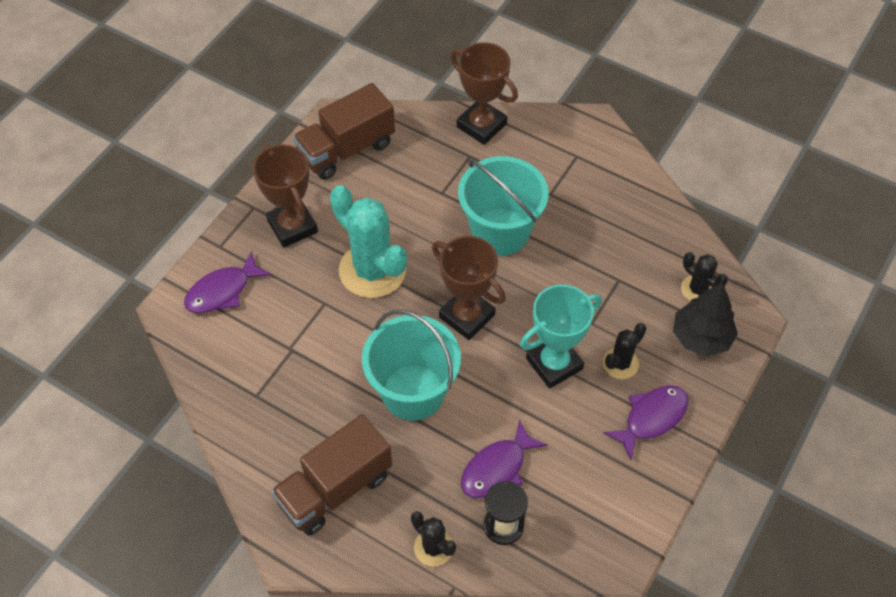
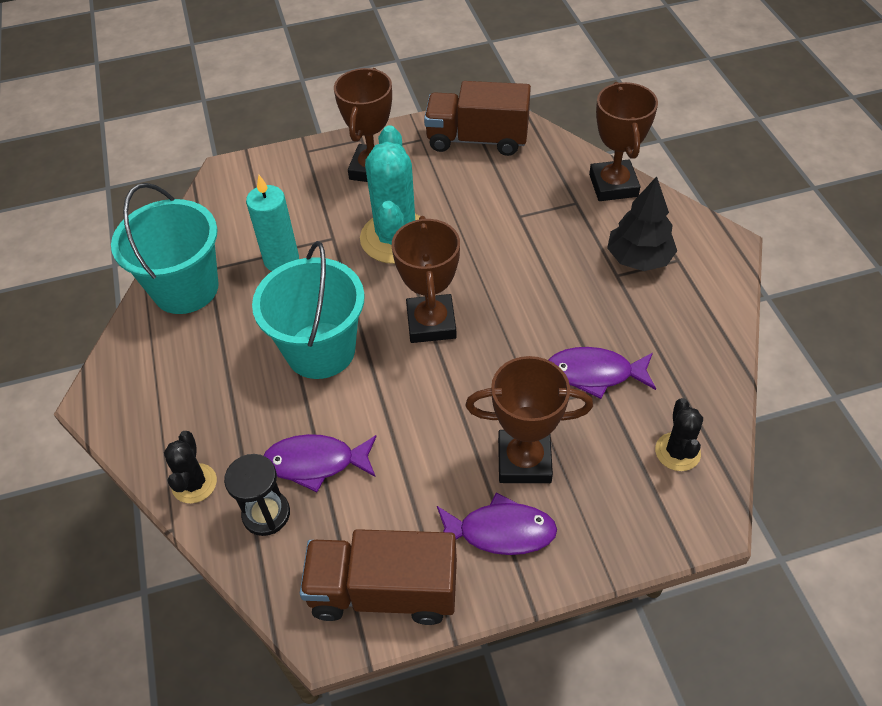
camera: 45 degrees right, 5 degrees down
(222, 291) = (272, 182): purple fish -> purple fish (595, 374)
(305, 347) = (281, 260): none -> turquoise candle
(335, 488) = (180, 377): brown truck -> brown truck (383, 591)
(500, 232) = (536, 277): turquoise bucket -> turquoise bucket (185, 288)
(554, 364) = (462, 415): turquoise trophy -> none
(620, 363) = (524, 460): black cactus -> brown trophy
(701, 337) = (633, 497): black tree -> black tree (639, 259)

